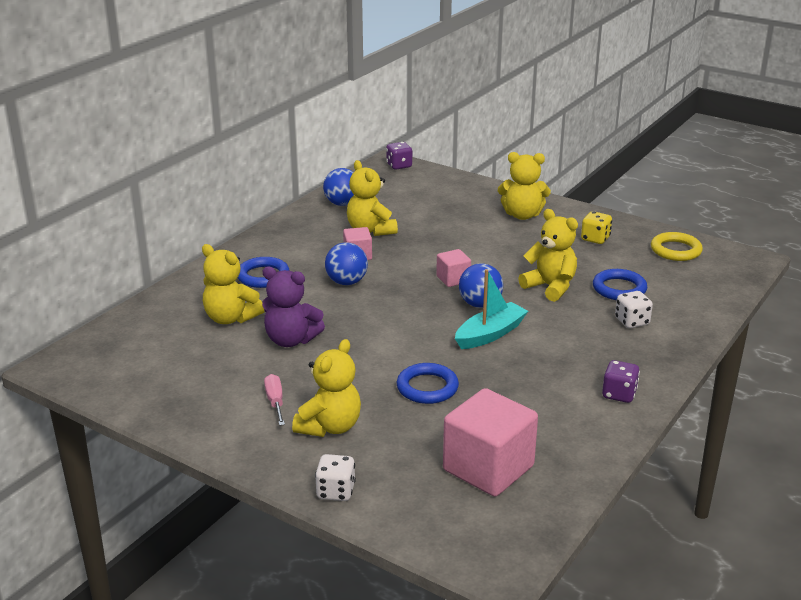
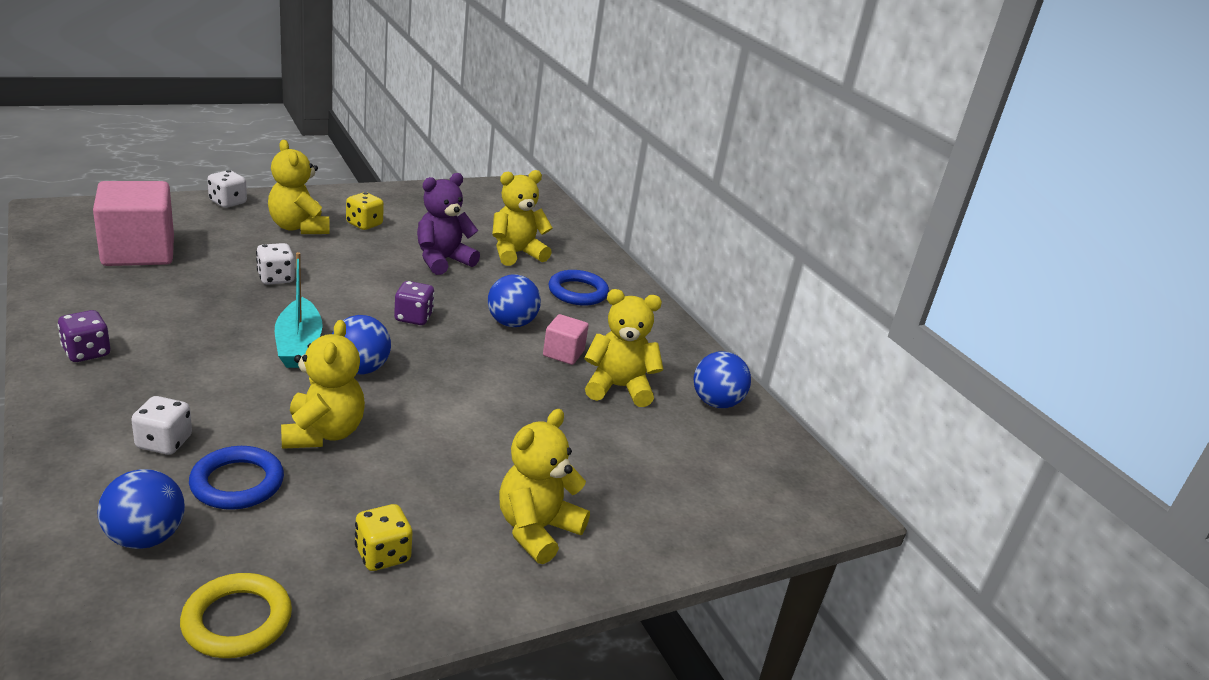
camera: 115 degrees right, 0 degrees up
(275, 402) = (364, 224): pink screwdriver -> yellow dice
(399, 166) = (819, 507): purple dice -> purple dice (413, 318)
(427, 387) = (276, 278): blue ring -> white dice
(453, 279) = (434, 381): pink cube -> none
(550, 287) = (323, 433): yellow teddy bear -> yellow teddy bear turned 75 degrees counterclockwise
(682, 290) = (145, 537): none -> blue ball

